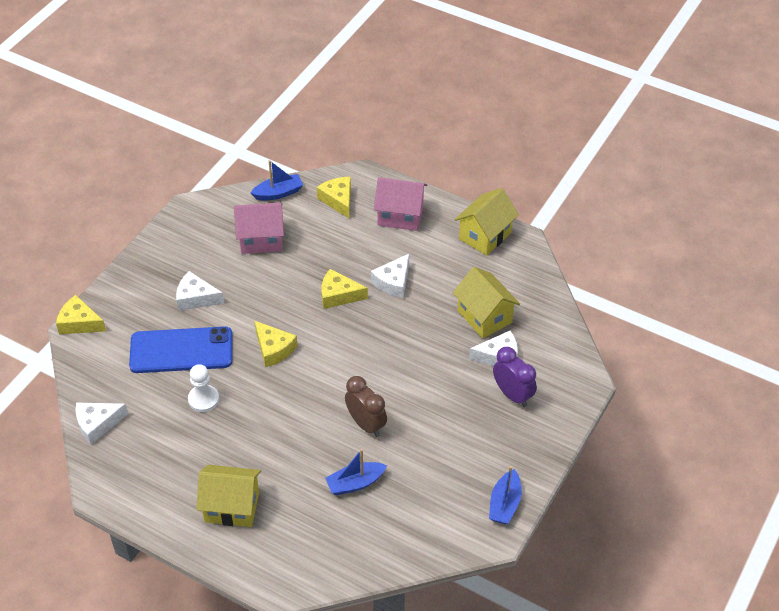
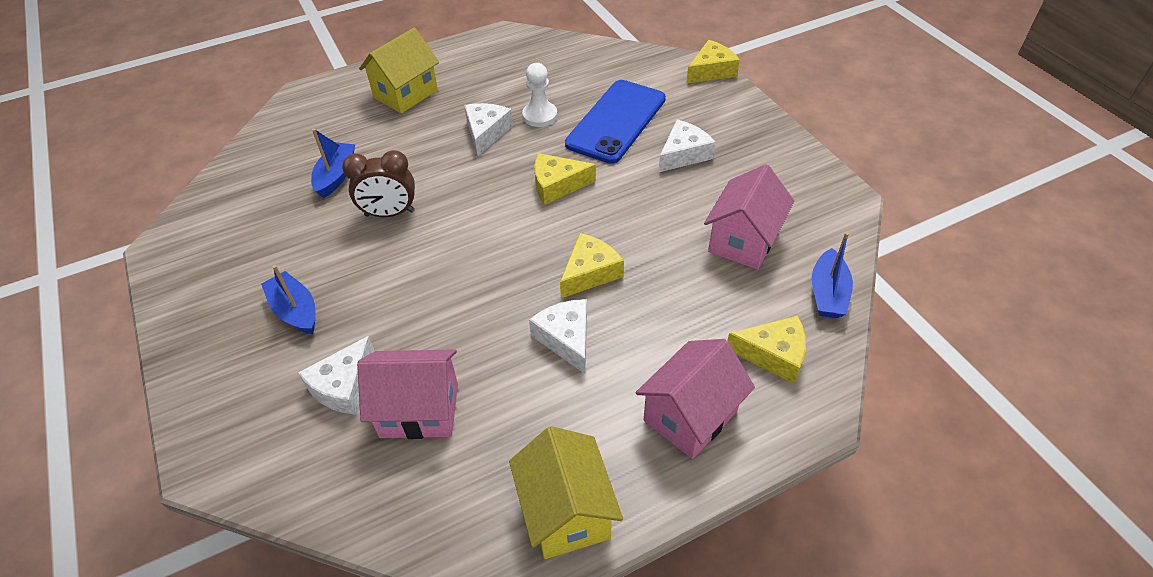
camera: 125 degrees right, 0 degrees up
(97, 424) = (574, 50): white cheese -> white cheese (486, 133)
(484, 317) = (419, 410): yellow house -> pink house
(504, 504) = (177, 275): blue boat -> blue boat (295, 311)
(512, 395) = (280, 365): purple clock -> none

